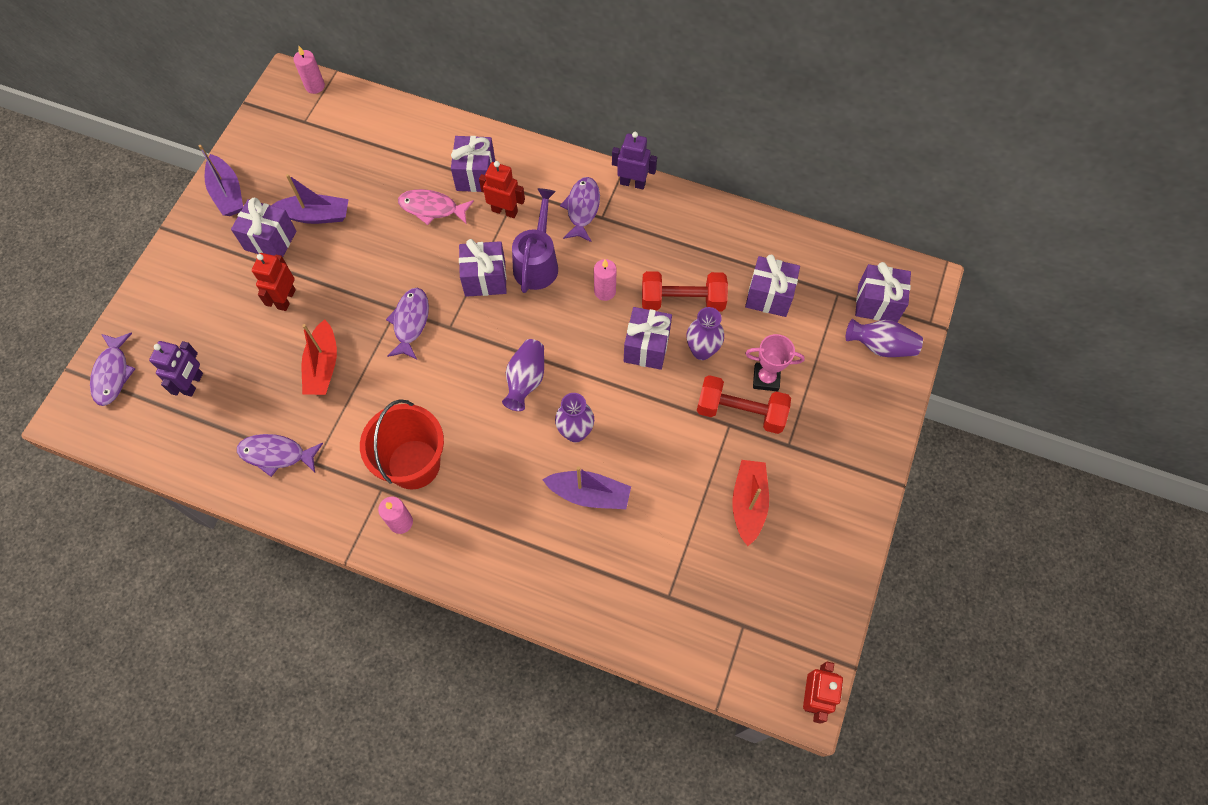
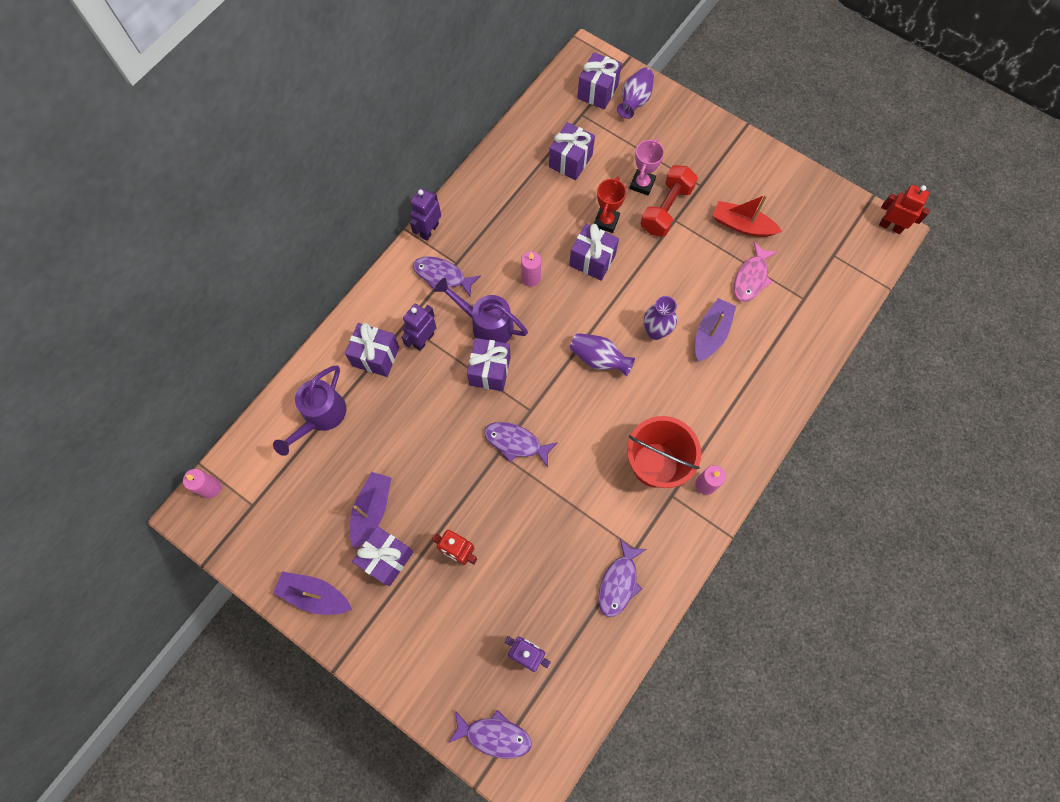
camera: 75 degrees left, 5 degrees up
(227, 193) = (315, 595): purple boat -> purple boat turned 150 degrees counterclockwise
(323, 366) = (540, 527): red boat -> none
(401, 148) = (321, 417): none -> purple watering can
(432, 208) = (399, 402): pink fish -> pink fish (751, 278)
(504, 211) = (423, 340): red robot -> purple robot
(682, 301) = (557, 223): red dumbbell -> none
(702, 351) = (606, 221): purple vase -> red trophy

